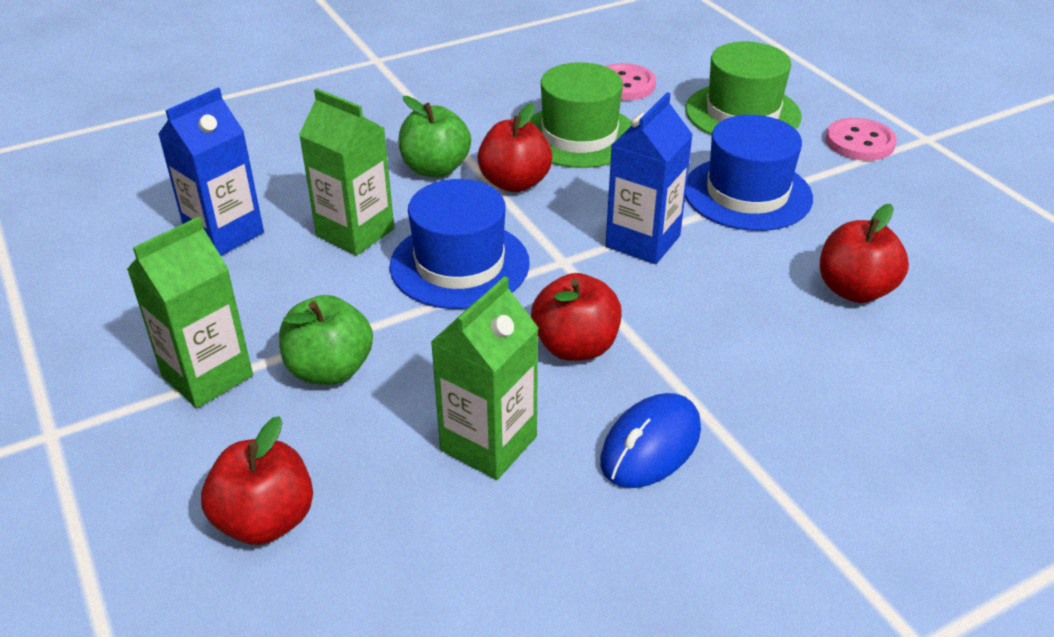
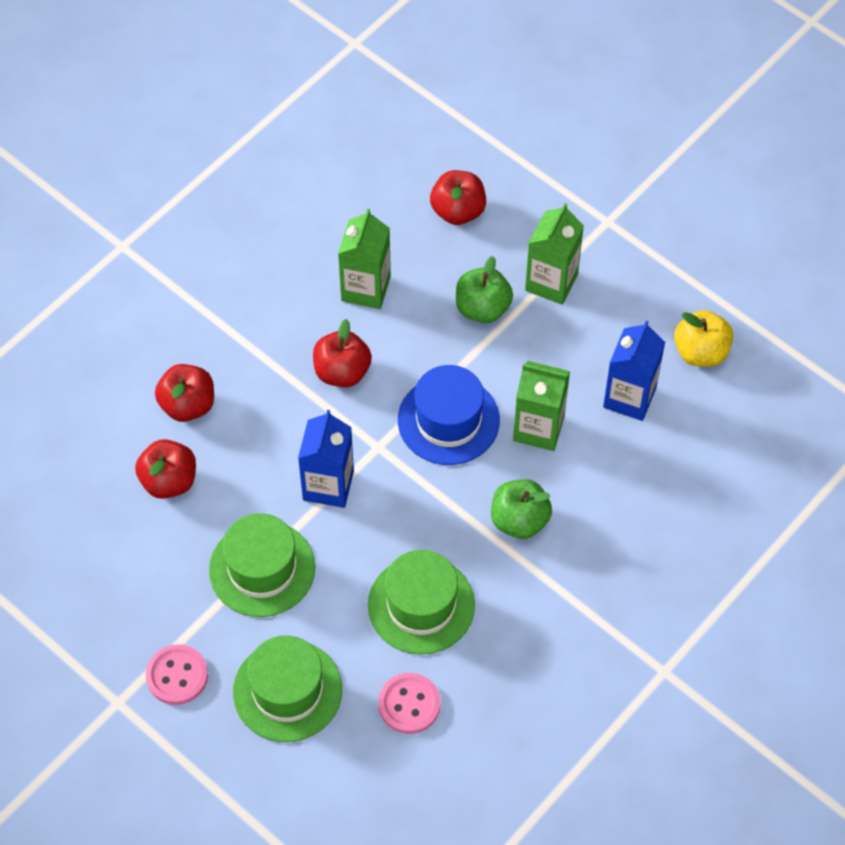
camera: 160 degrees right, 20 degrees up
(98, 253) = (700, 352): none -> yellow apple
(515, 183) = (449, 523): red apple -> red apple (188, 405)
(650, 446) = (275, 314): blue mouse -> none
(747, 193) = (262, 568): blue hat -> green hat

